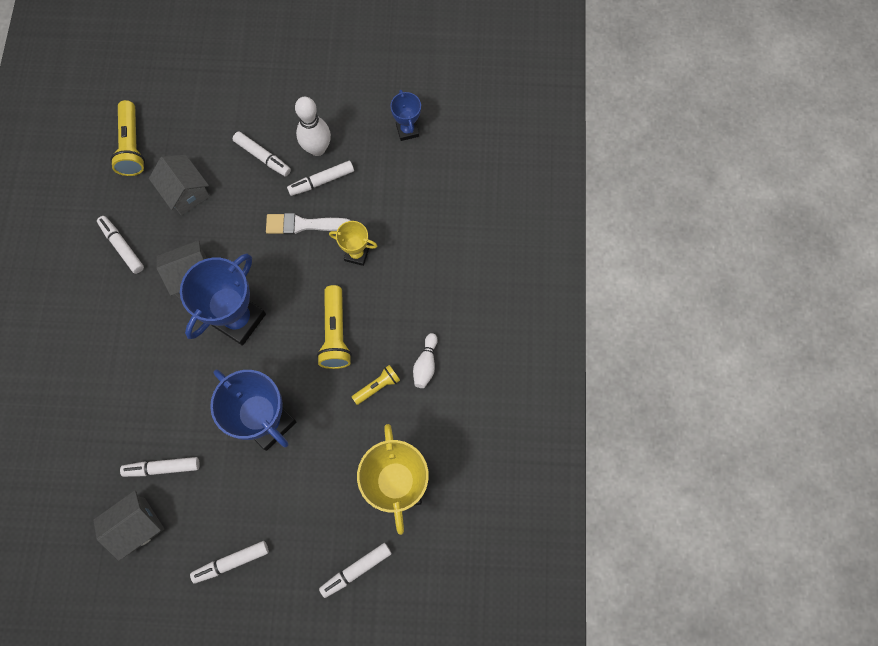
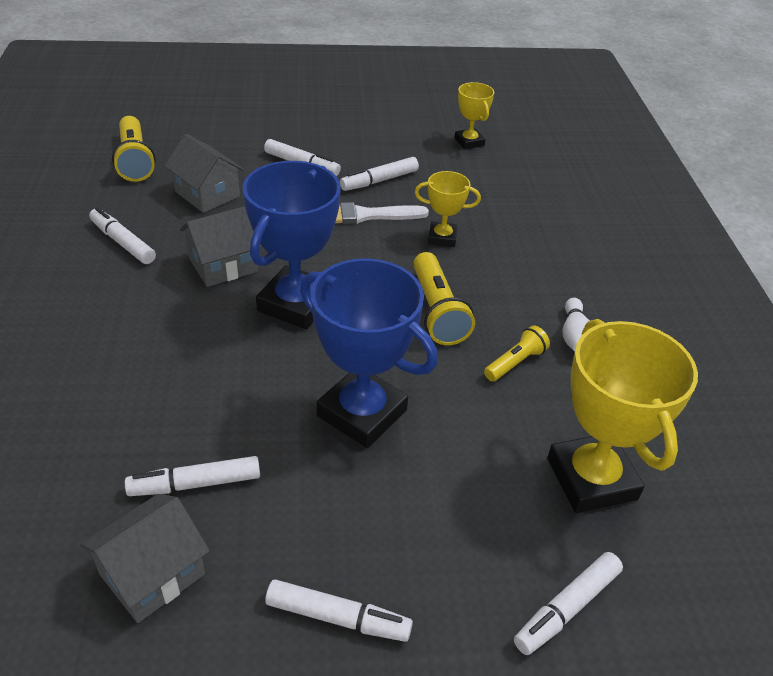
camera: 10 degrees left, 30 degrees down
(231, 562) = (337, 617): white marker -> white marker turned 135 degrees counterclockwise
(317, 149) = (367, 157): white bowling pin -> none
(407, 130) = (469, 142): blue trophy -> yellow trophy

